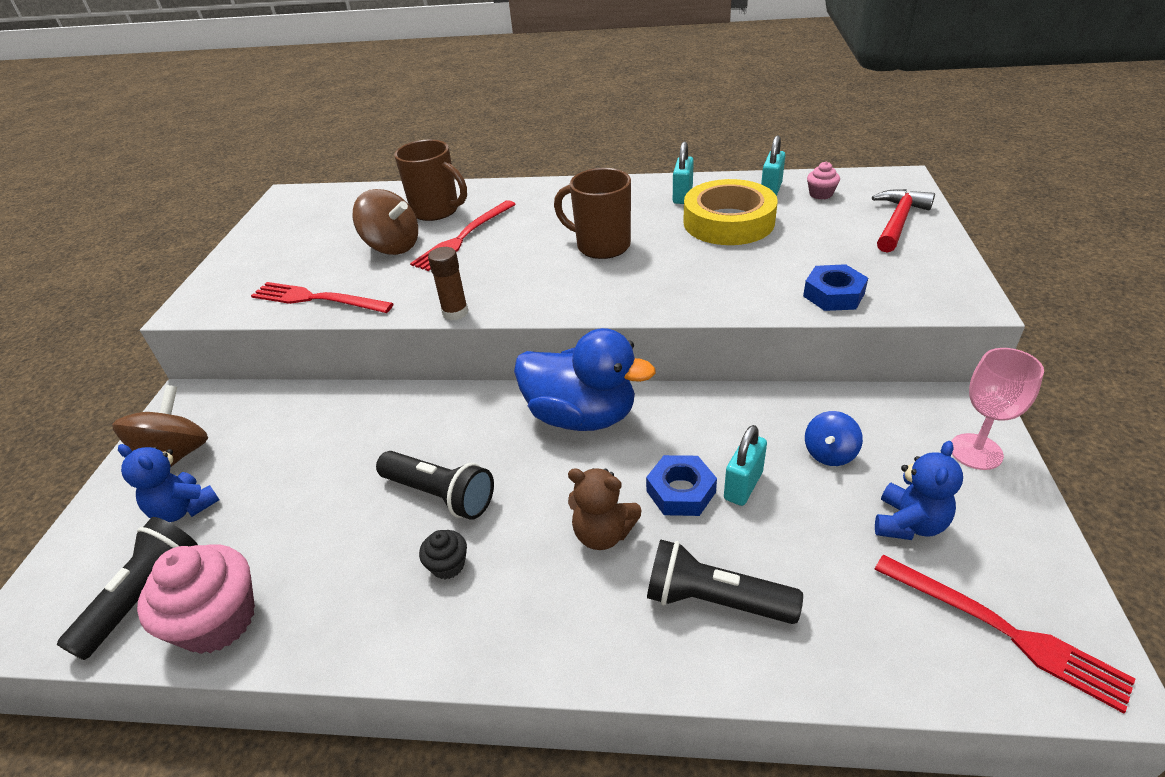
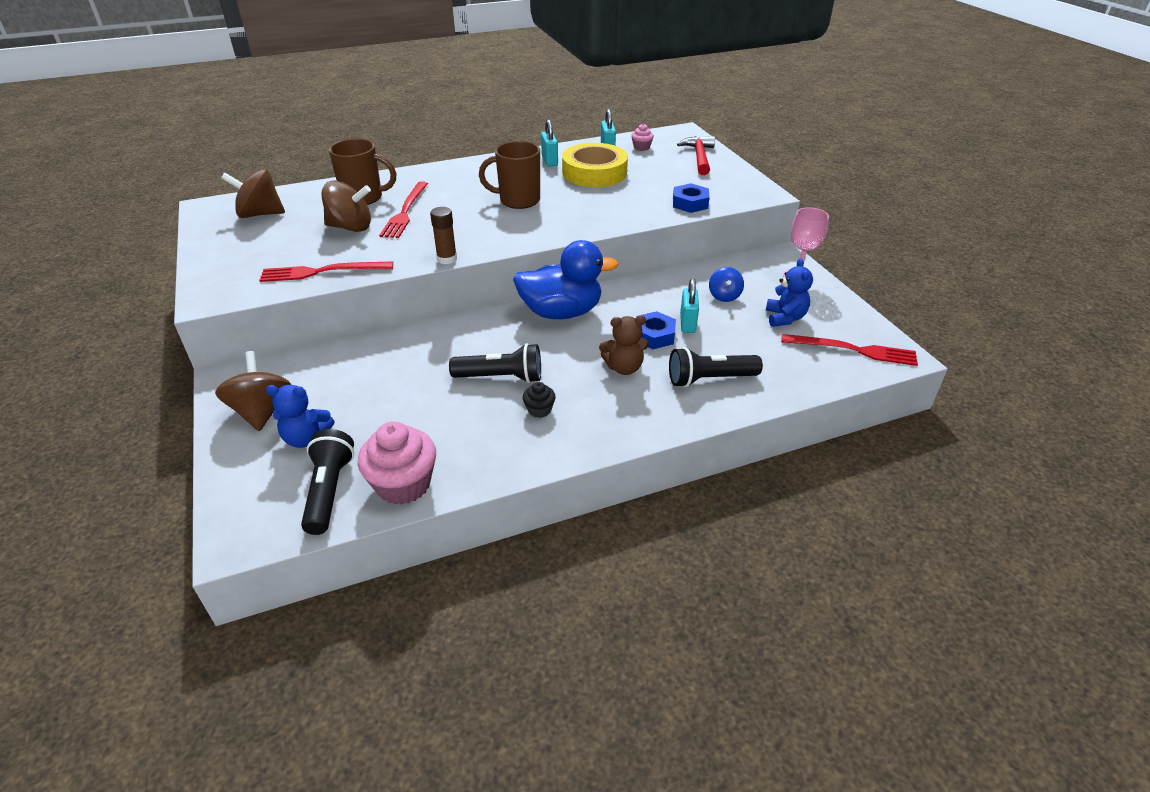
camera: 30 degrees left, 0 degrees up
(324, 213) = (260, 214): none -> brown spinning top

